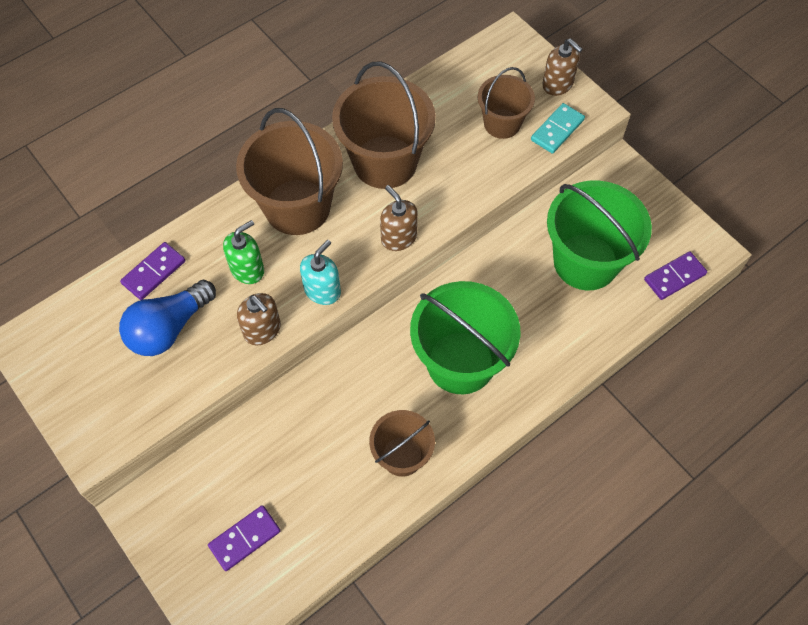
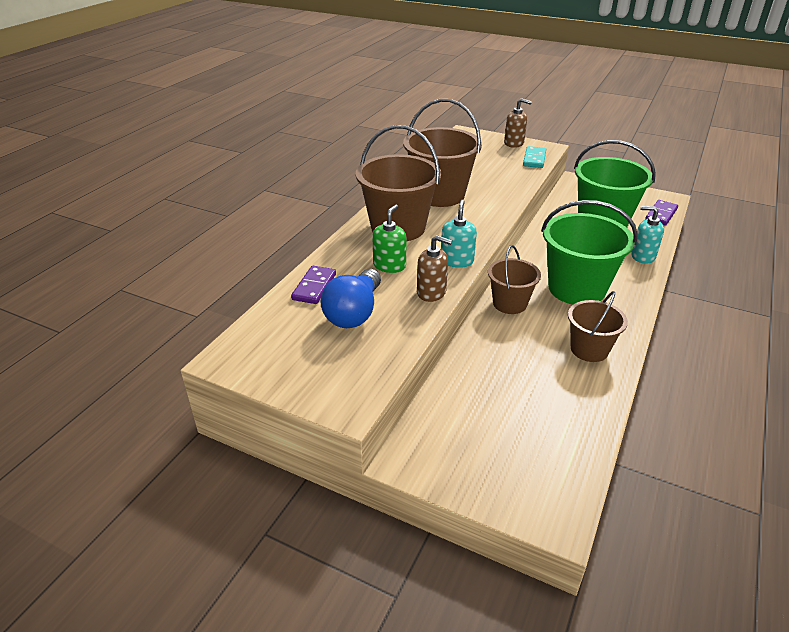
camera: 25 degrees left, 25 degrees down
(245, 539) = (518, 444): purple domino -> none
(399, 237) = (484, 223): brown soap dispenser -> none
(502, 123) = (498, 164): brown bucket -> brown bucket (509, 303)
(583, 342) = (643, 256): none -> turquoise soap dispenser

